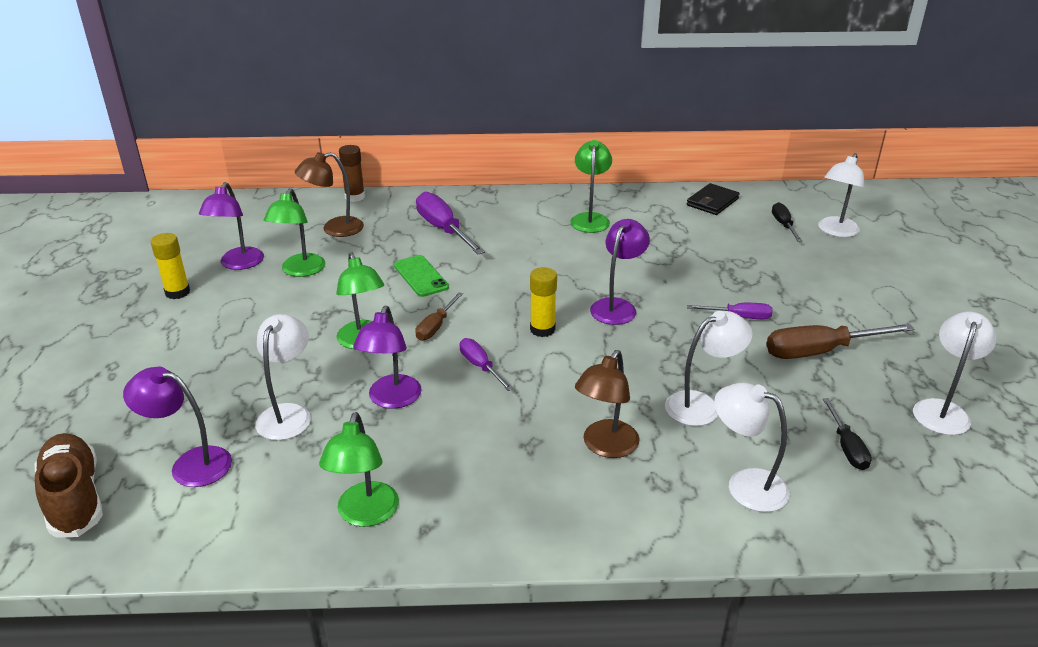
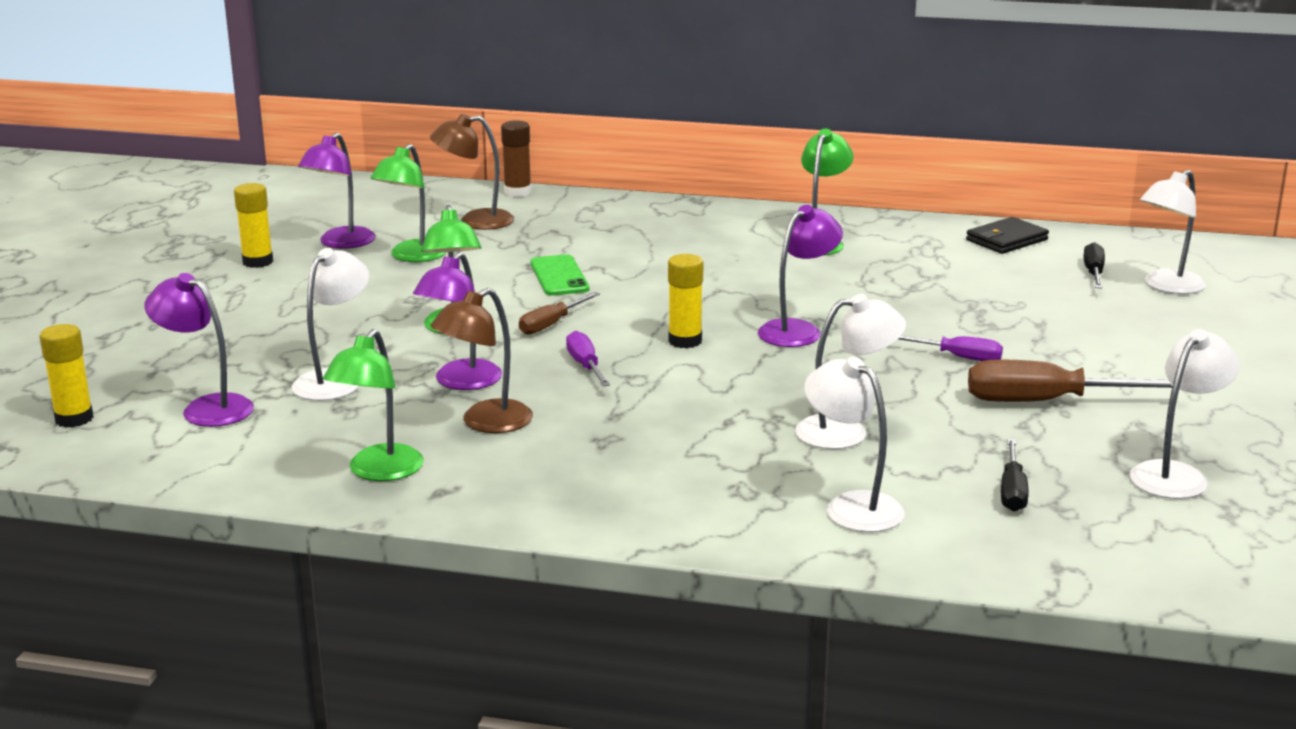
camera: 15 degrees right, 10 degrees down
(74, 498) = (74, 419): brown shoe -> yellow glue stick
(443, 229) = (614, 234): purple screwdriver -> none
(605, 447) = (696, 452): brown lamp -> brown lamp (485, 423)

